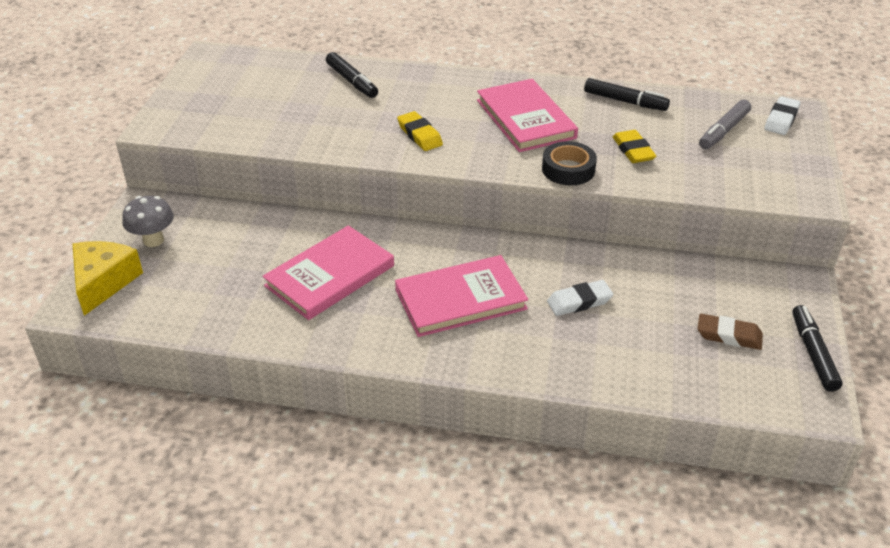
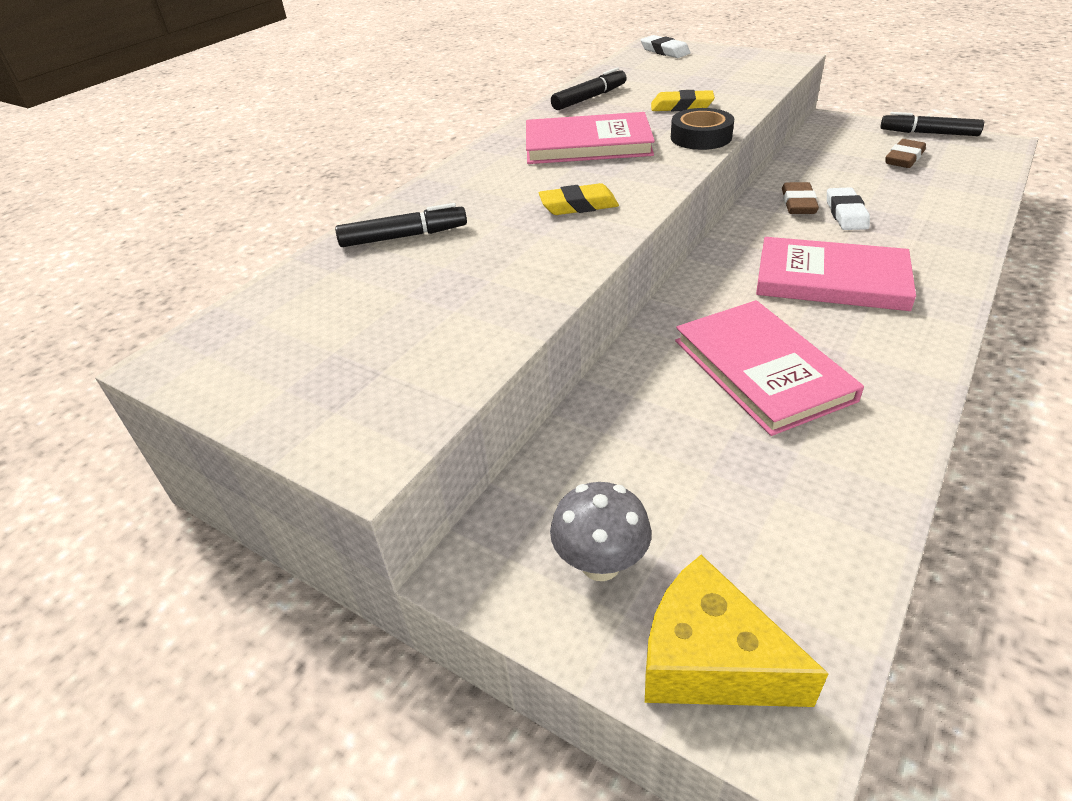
camera: 65 degrees left, 0 degrees up
(460, 299) = (831, 279): pink book -> pink book turned 75 degrees counterclockwise
(585, 272) = (798, 203): none -> brown eraser
(723, 131) = (670, 71): grey marker -> none

